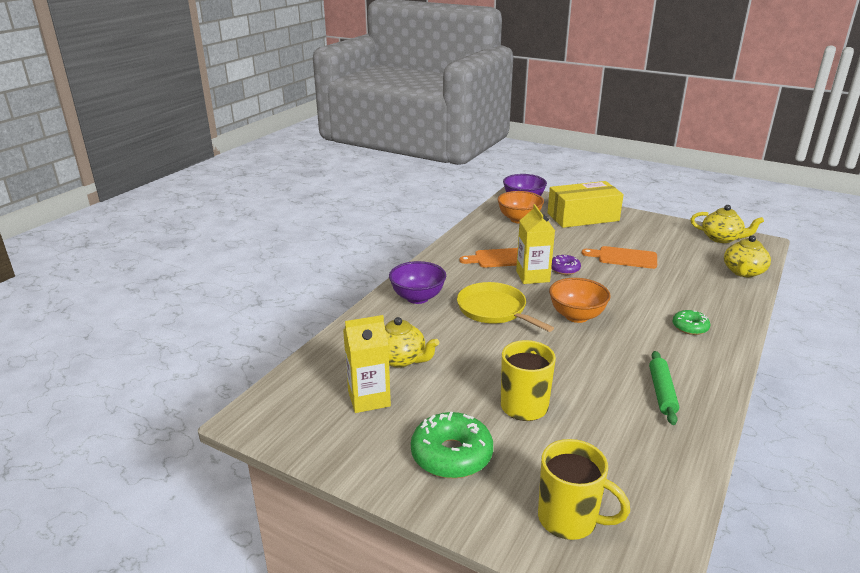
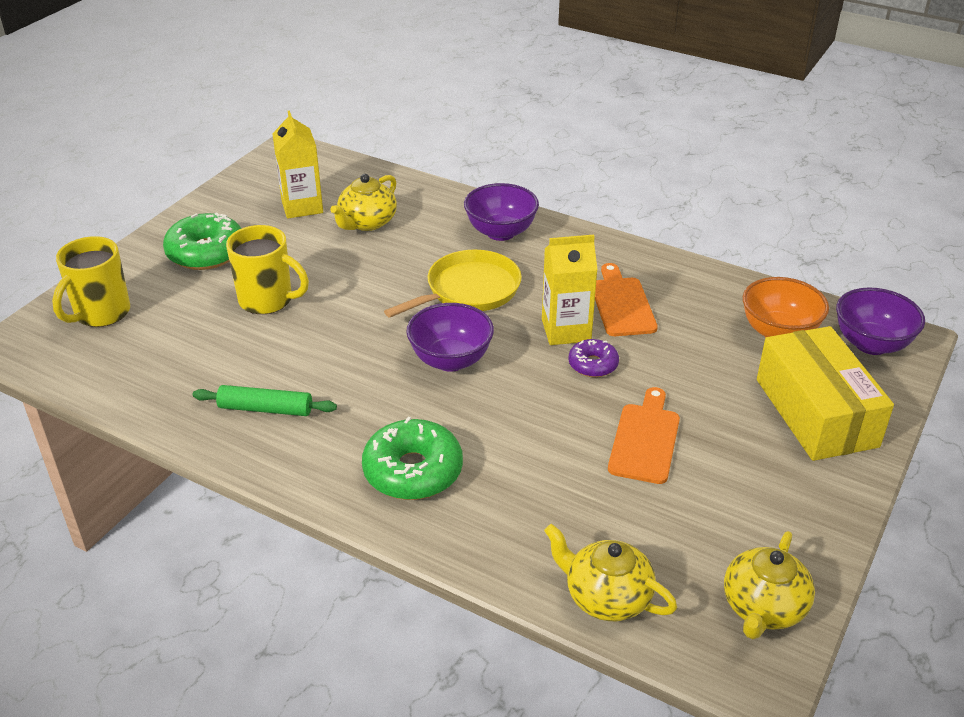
camera: 90 degrees right, 10 degrees up
(576, 316) = (450, 360): orange bowl -> purple bowl
(690, 327) = (413, 471): green donut -> green donut, size x1.78

